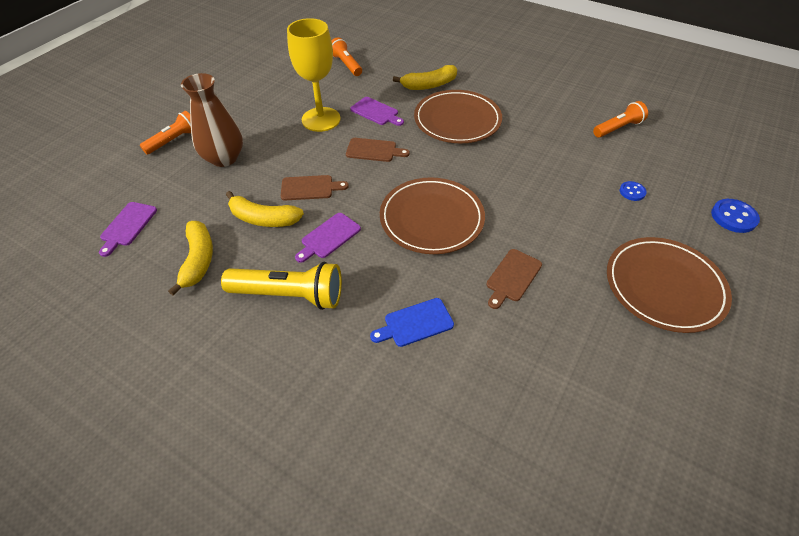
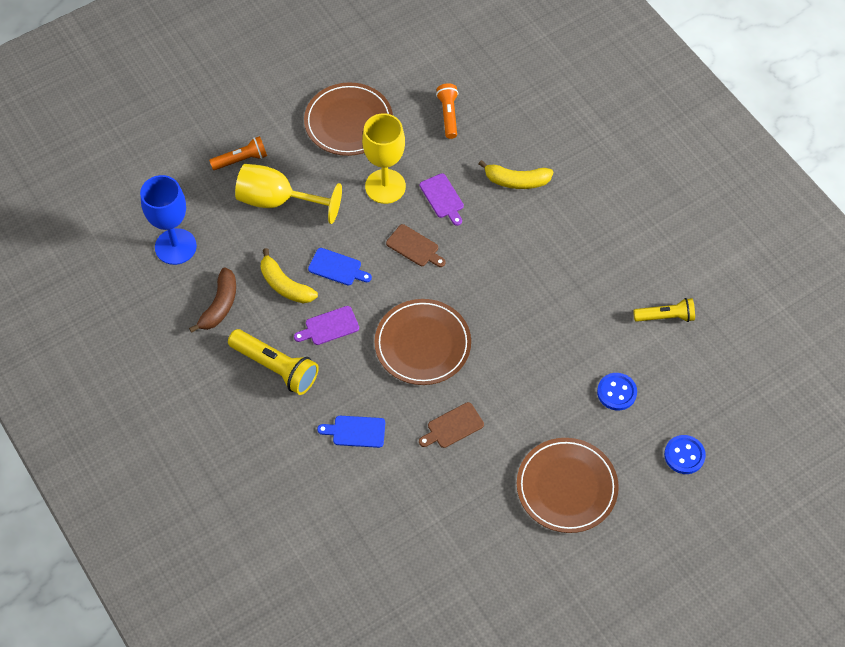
camera: 25 degrees right, 10 degrees up
(127, 226) = (175, 246): purple cutting board -> blue goblet
(198, 260) = (220, 305): yellow banana -> brown banana
(224, 158) = (278, 201): brown vase -> yellow goblet
(310, 188) = (337, 268): brown cutting board -> blue cutting board
(457, 120) = (515, 241): brown plate -> brown plate (348, 122)
(618, 128) = (665, 317): orange flashlight -> yellow flashlight
(632, 192) = (616, 392): blue button -> blue button, size x1.62

